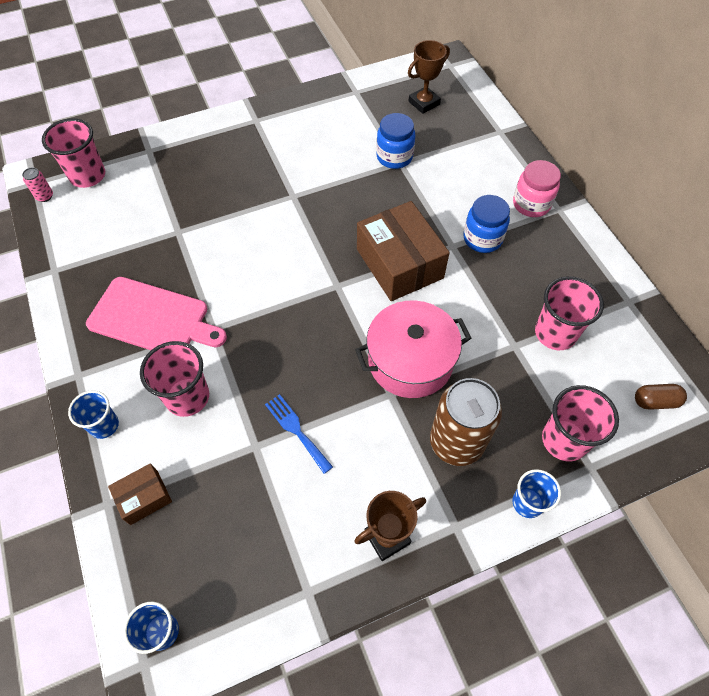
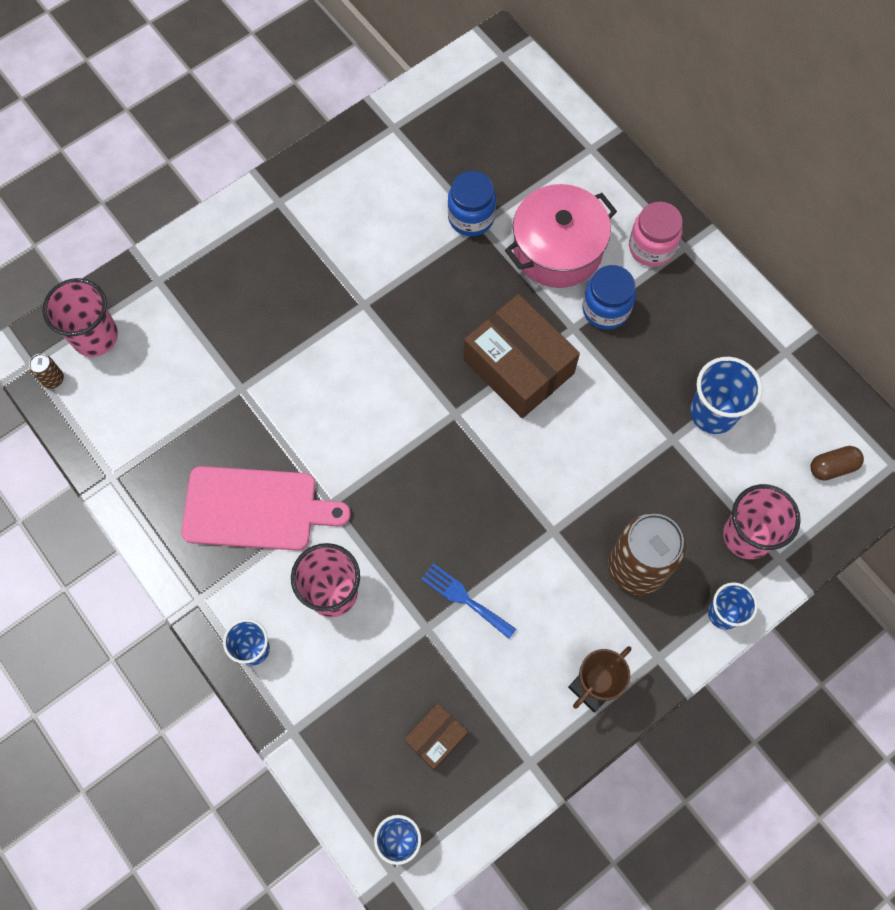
camera: 15 degrees left, 10 degrees up
(44, 196) = (53, 379): pink can -> brown can
(144, 497) = (329, 714): brown box -> brown box (436, 738)
(410, 361) = (564, 486): pink pot -> pink pot (557, 249)
(424, 103) = (485, 125): brown trophy -> none
(555, 333) = (713, 412): pink cup -> blue cup

